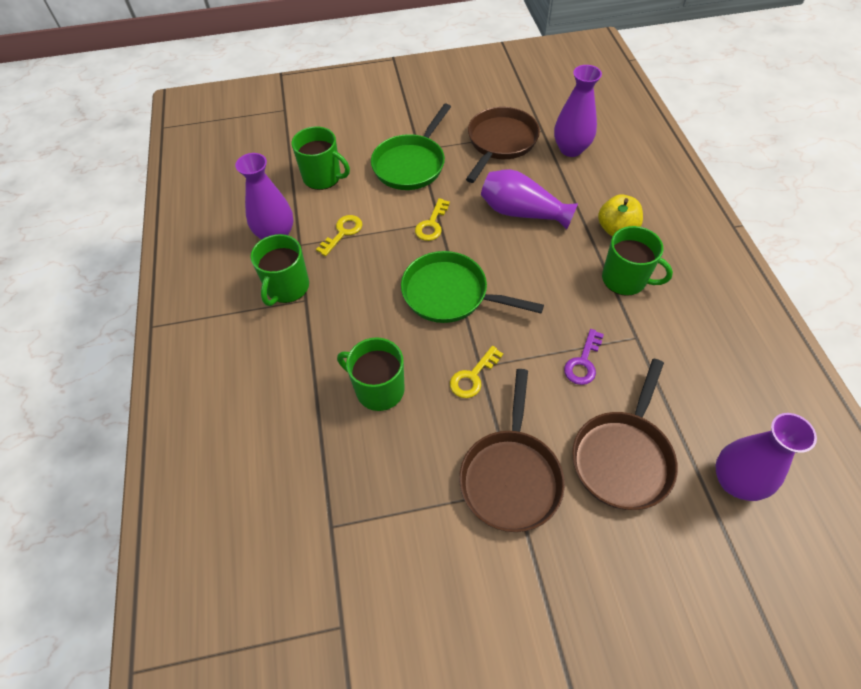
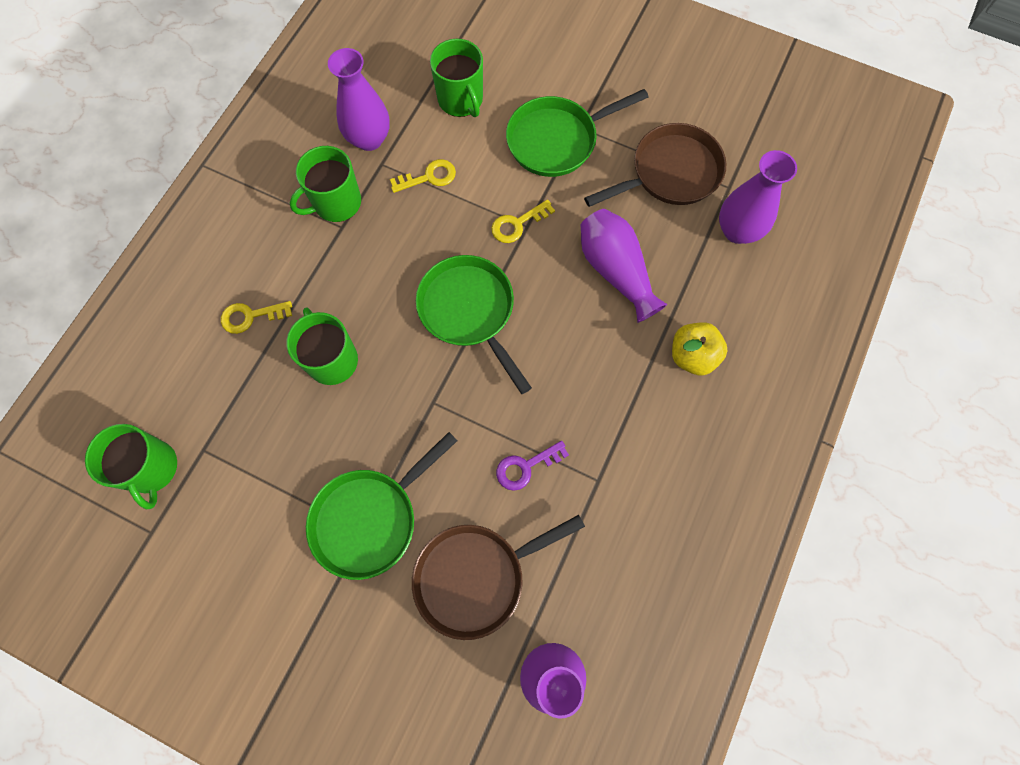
camera: 35 degrees right, 15 degrees up
(473, 376) = (418, 407): yellow key -> yellow key (250, 316)
(511, 476) = (370, 518): brown pan -> green pan
(625, 279) = (646, 415): green mug -> green mug (152, 468)

